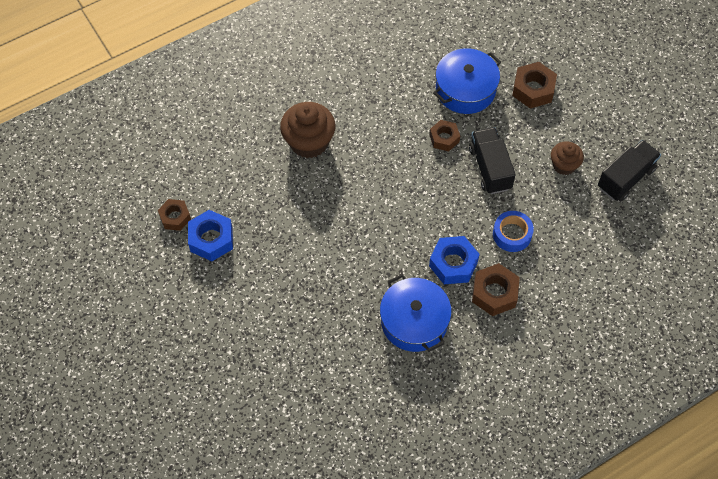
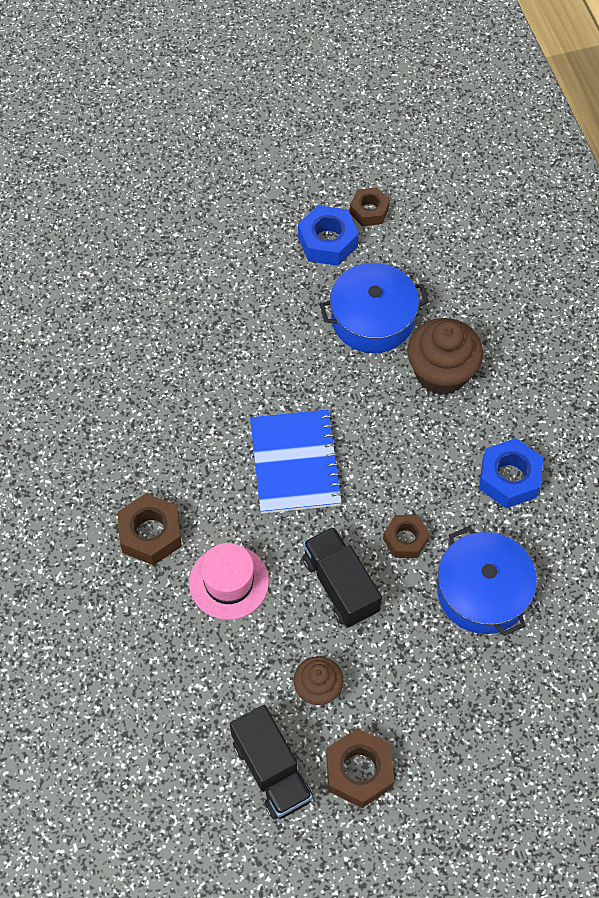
camera: 105 degrees right, 0 degrees up
(409, 216) = (295, 463): none -> blue notebook
(414, 321) = (145, 430): blue pot -> blue pot (372, 319)
(453, 264) = (209, 496): blue nut -> blue nut (509, 478)
(490, 168) = (340, 585): black truck -> black truck turned 120 degrees counterclockwise
(512, 234) = (229, 582): blue tape -> pink hat
(533, 89) = (461, 688): brown nut -> brown nut (359, 771)

